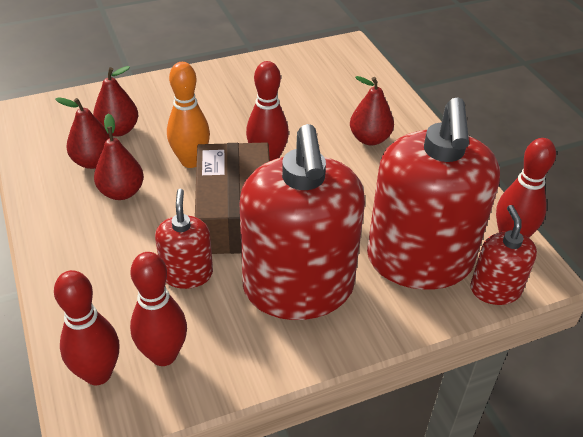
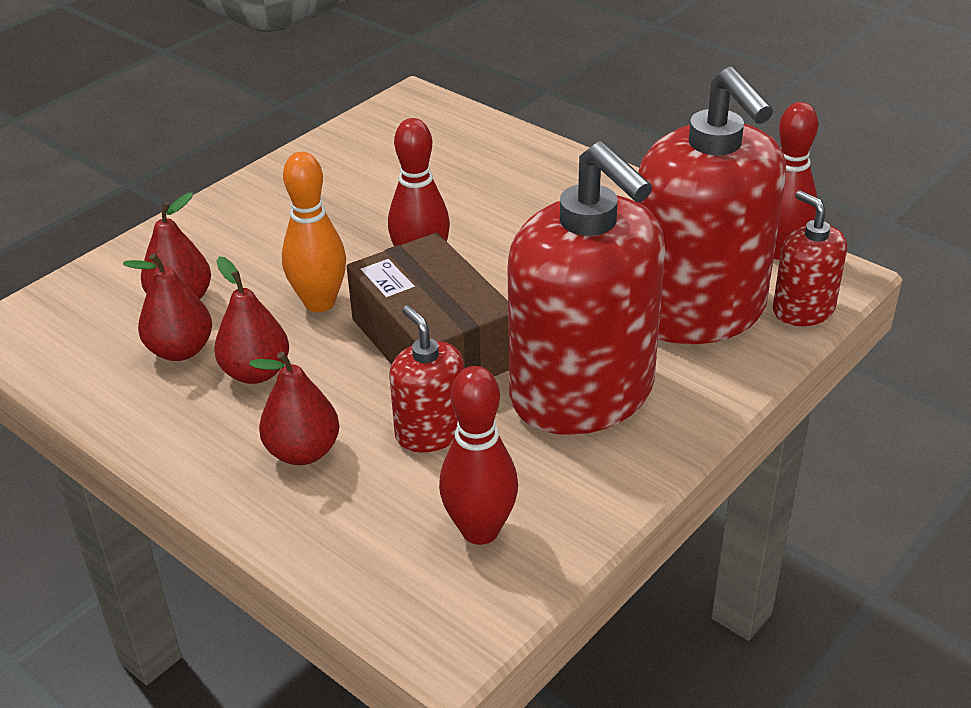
camera: 25 degrees left, 5 degrees down
(98, 373) = (414, 585): red bowling pin -> none
(369, 139) = (531, 199): red pear -> red pear (303, 452)

